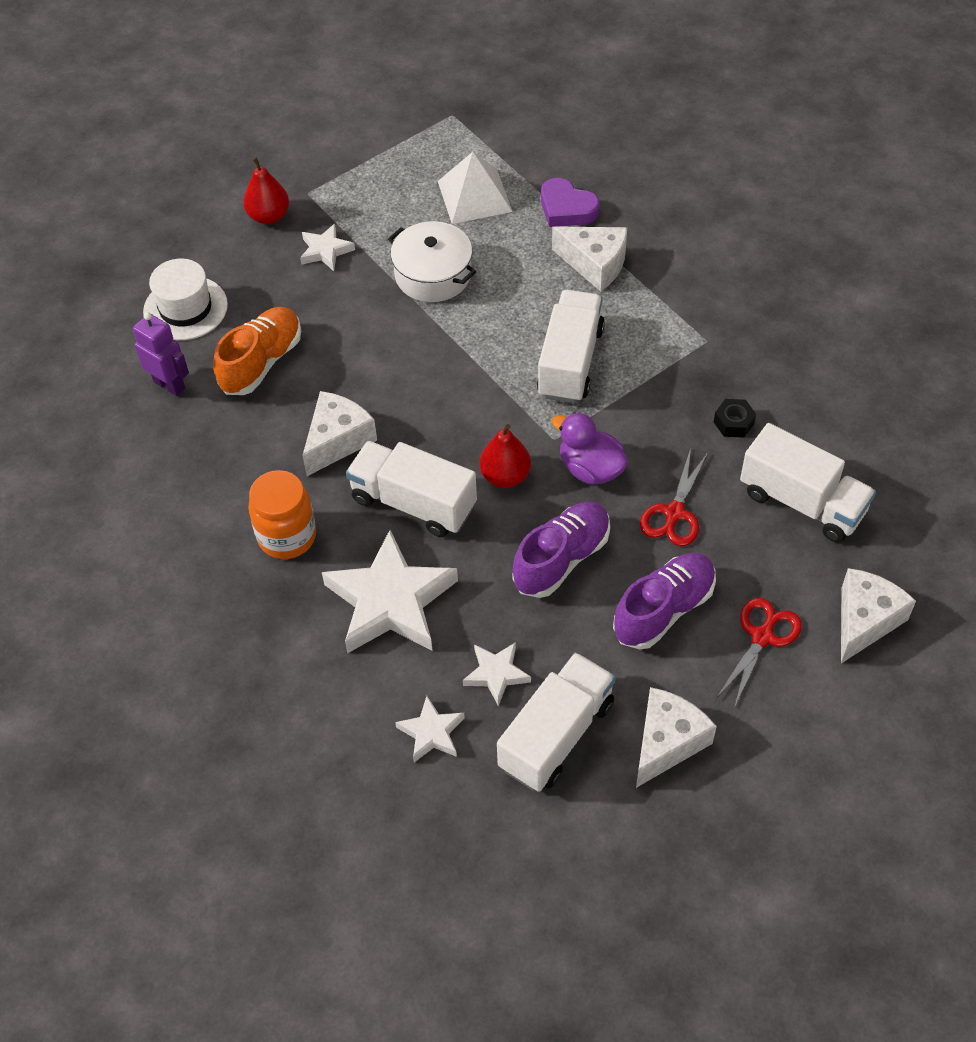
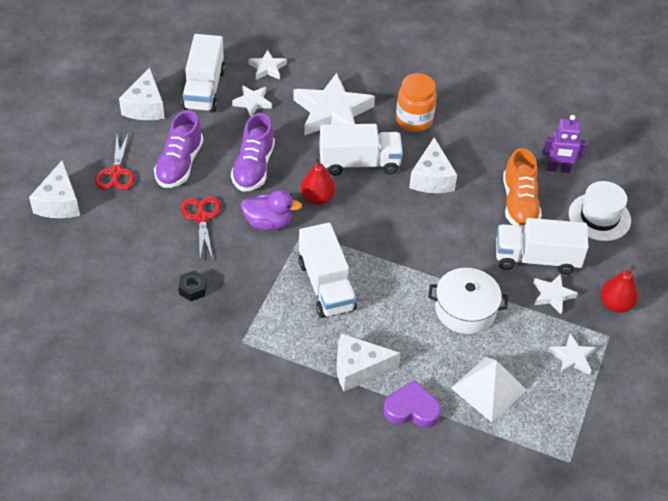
camera: 145 degrees right, 5 degrees down
(365, 189) = (572, 357): none -> white star
(802, 502) = (124, 255): white truck -> white truck (536, 258)

